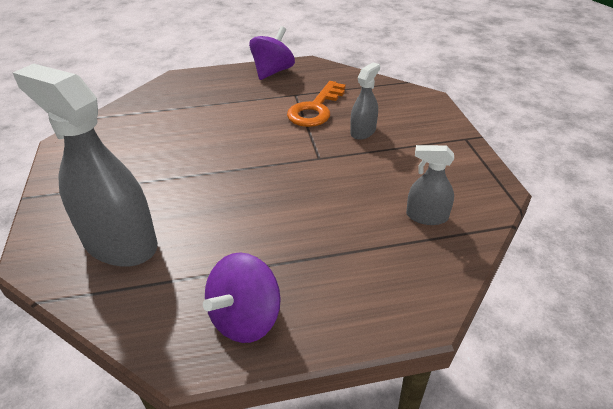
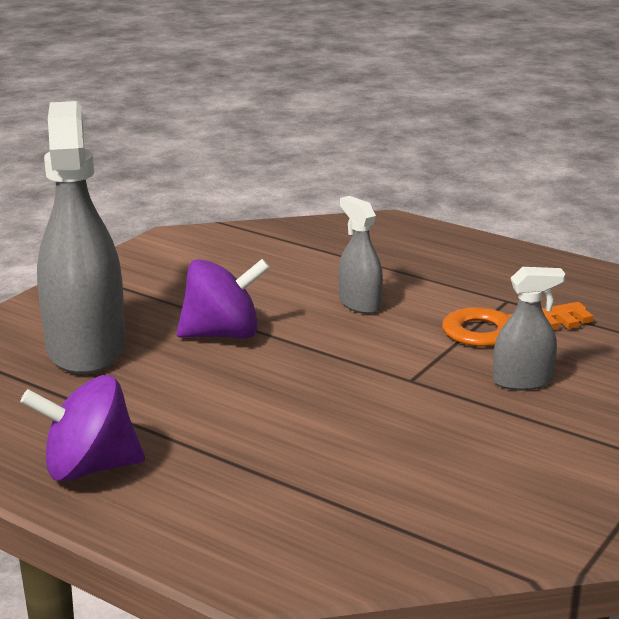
camera: 45 degrees right, 15 degrees down
(272, 72) = (524, 262): purple spinning top -> purple spinning top (222, 334)
(426, 216) = (432, 504): grey spray bottle -> grey spray bottle (359, 304)

